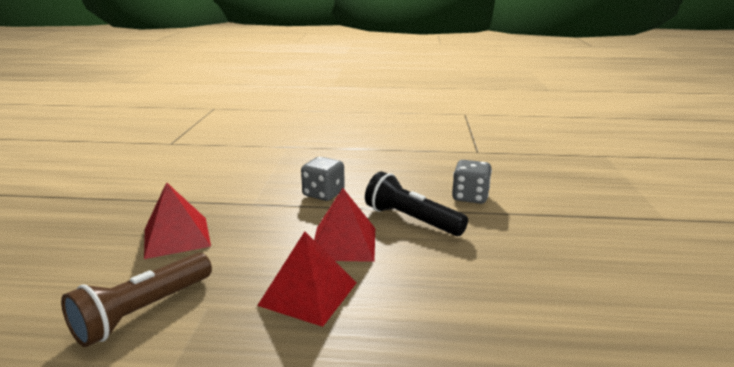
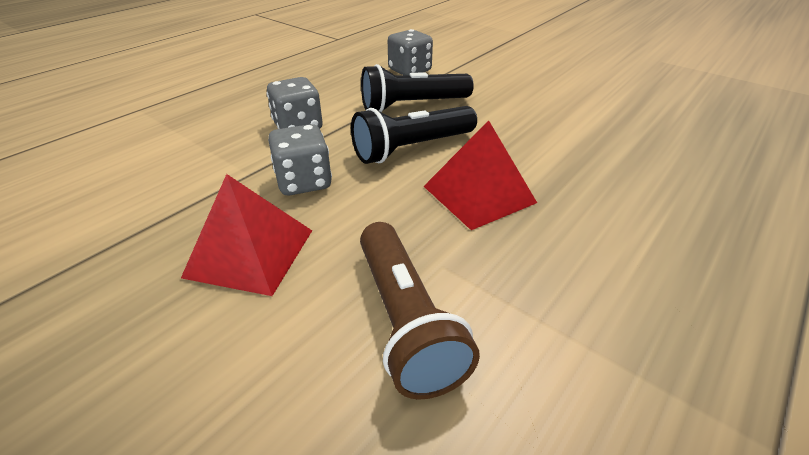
camera: 55 degrees left, 15 degrees up
(260, 223) = (304, 182): none -> grey dice
(344, 243) = (412, 148): red pyramid -> black flashlight

